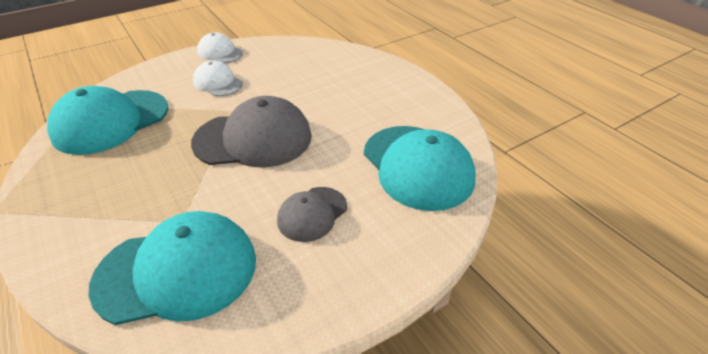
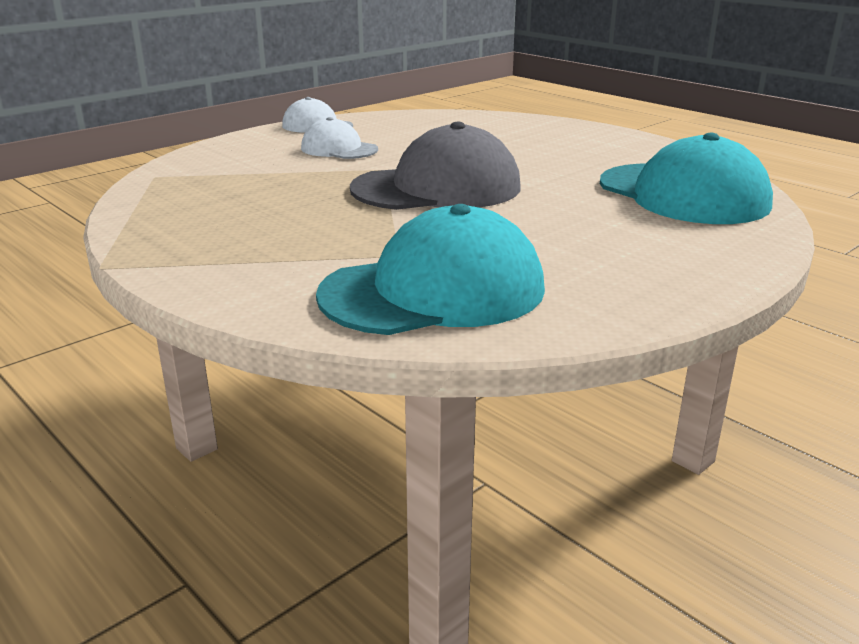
camera: 10 degrees left, 15 degrees down
(111, 121) = (208, 187): turquoise cap -> none
(312, 214) = (577, 236): grey cap -> none

